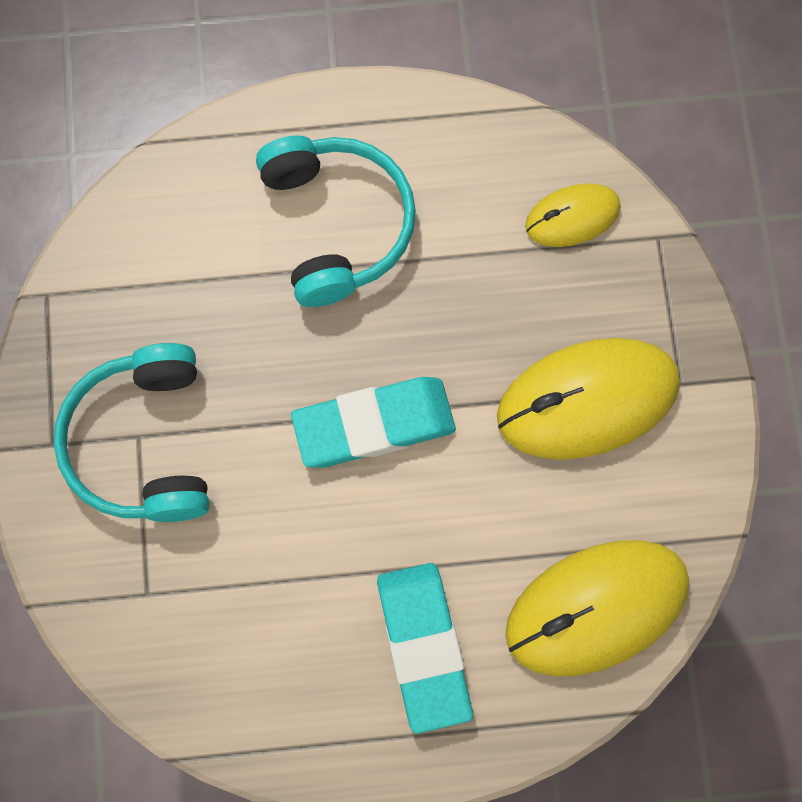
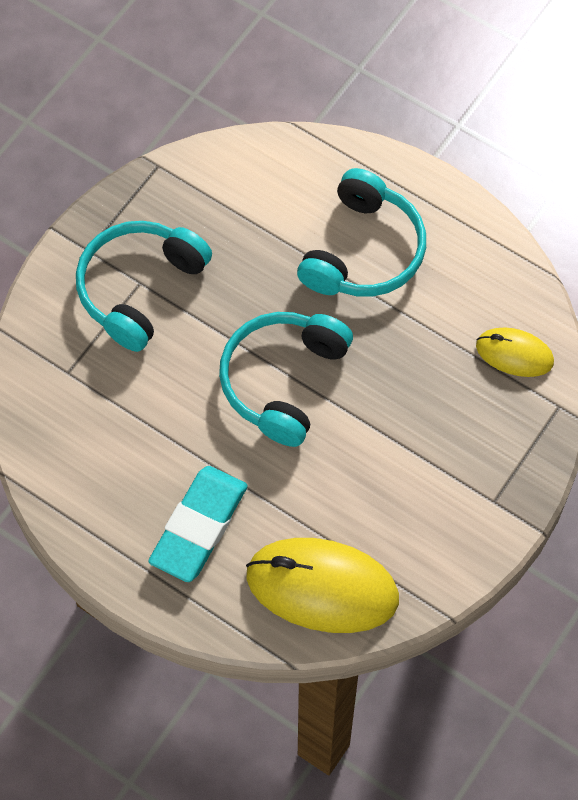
camera: 40 degrees right, 10 degrees down
(374, 425) = (282, 380): turquoise eraser -> turquoise headphones
(587, 400) = (426, 466): yellow mouse -> none

